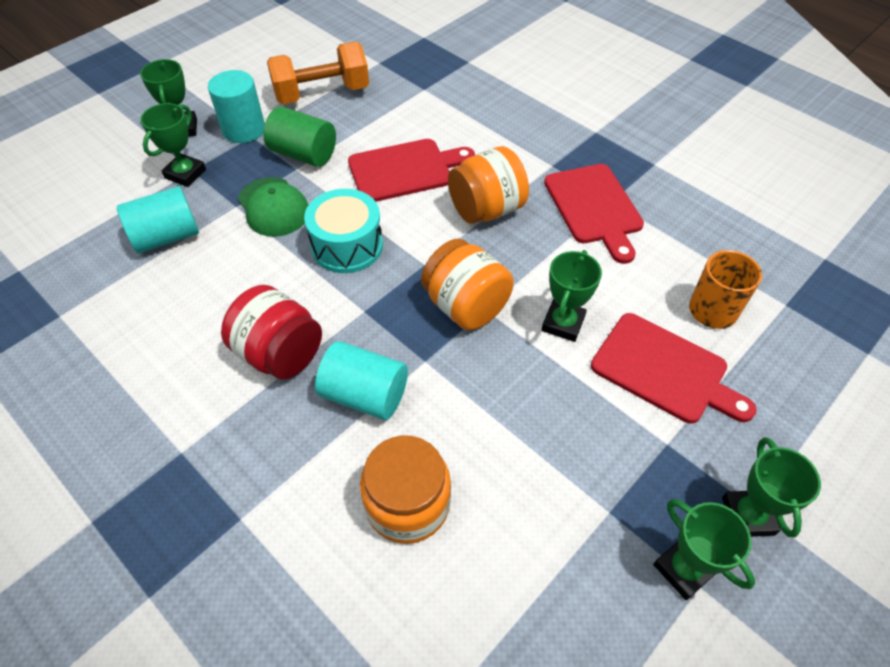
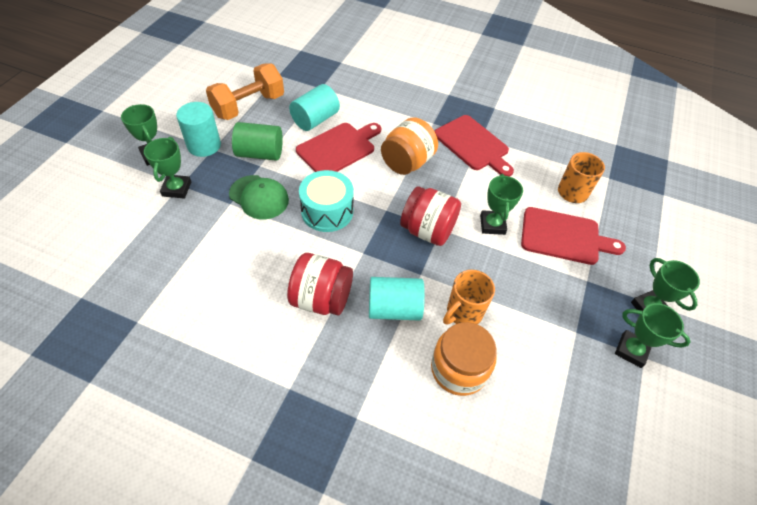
camera: 25 degrees left, 0 degrees up
(167, 236) = (189, 239): turquoise cylinder -> turquoise cylinder (315, 120)
(455, 430) = (463, 313): none -> orange mug
(466, 306) = (427, 230): orange jar -> red jar

